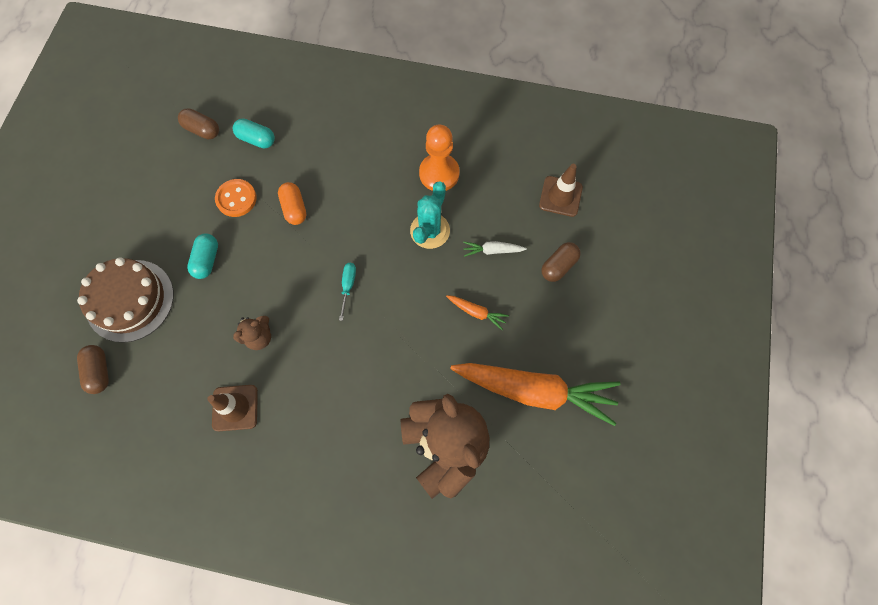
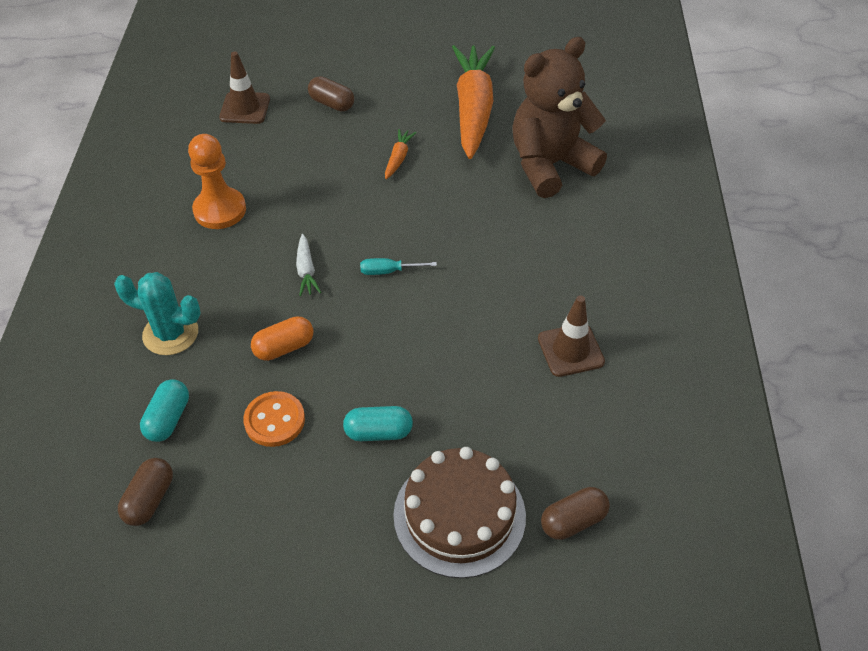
camera: 100 degrees left, 20 degrees down
(259, 337) = (475, 346): brown teddy bear -> none
(430, 231) = (302, 208): turquoise cactus -> turquoise cactus (170, 333)
(492, 250) = (320, 154): white carrot -> white carrot (306, 270)

